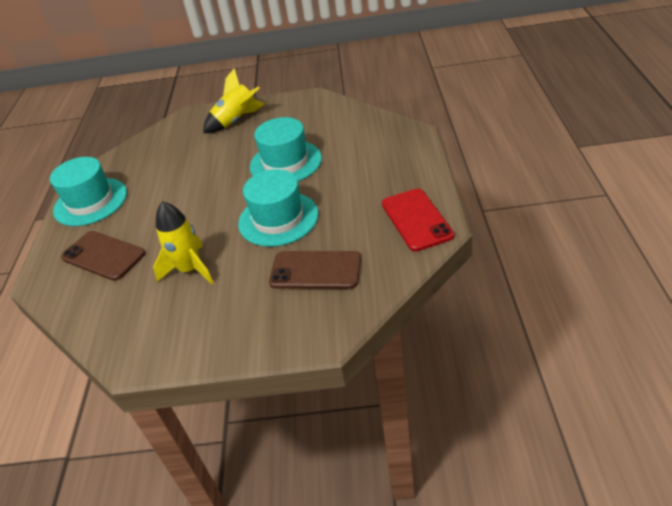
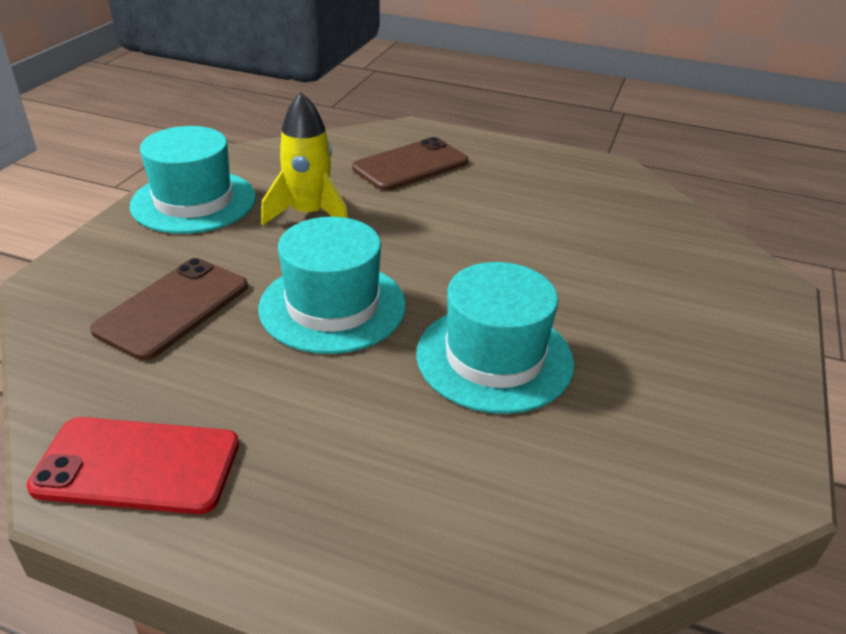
camera: 105 degrees right, 5 degrees down
(90, 202) = (545, 168): turquoise hat -> turquoise hat (194, 201)
(236, 121) = (709, 336): yellow rocket -> none

